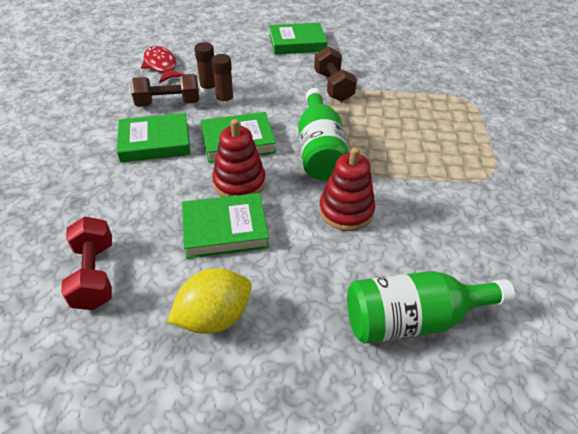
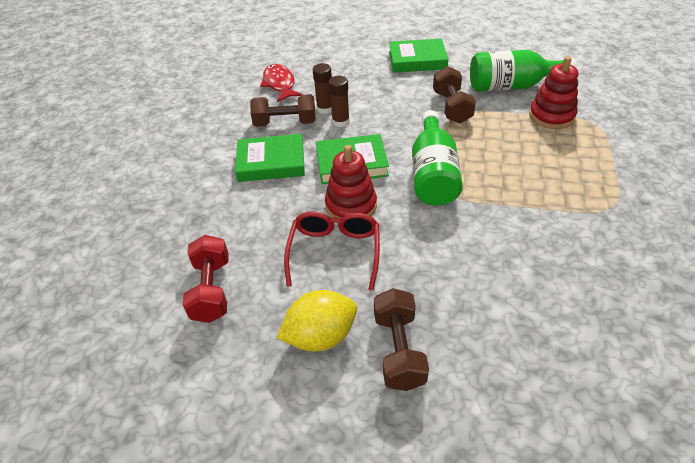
camera: 10 degrees right, 0 degrees up
(225, 229) = (335, 252): green book -> red glasses
(296, 326) = (399, 350): none -> brown dumbbell
(346, 211) = (456, 238): red stacking toy -> red stacking toy (551, 116)
(412, 319) = (515, 350): green bottle -> green bottle (511, 86)

